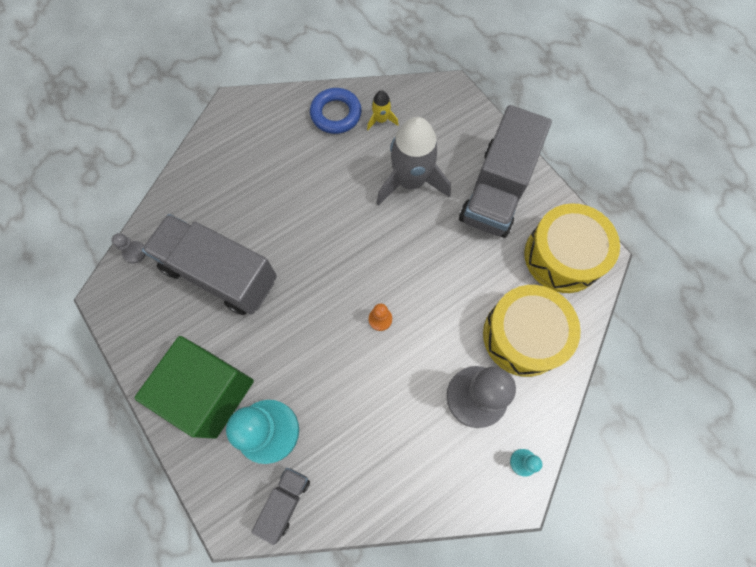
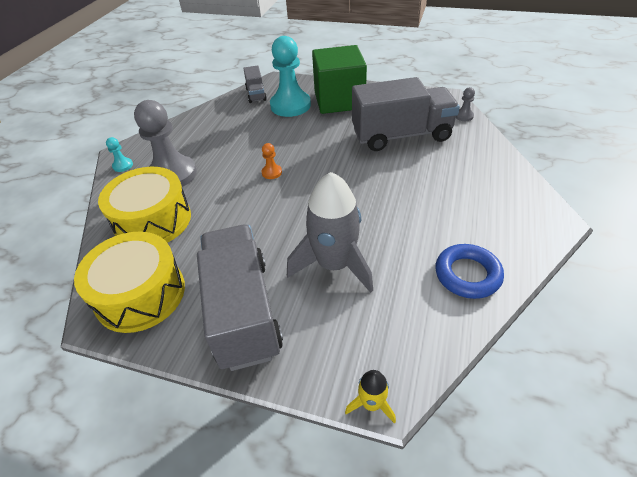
camera: 145 degrees right, 25 degrees down
(381, 120) = (421, 300): yellow rocket -> yellow rocket (371, 404)

